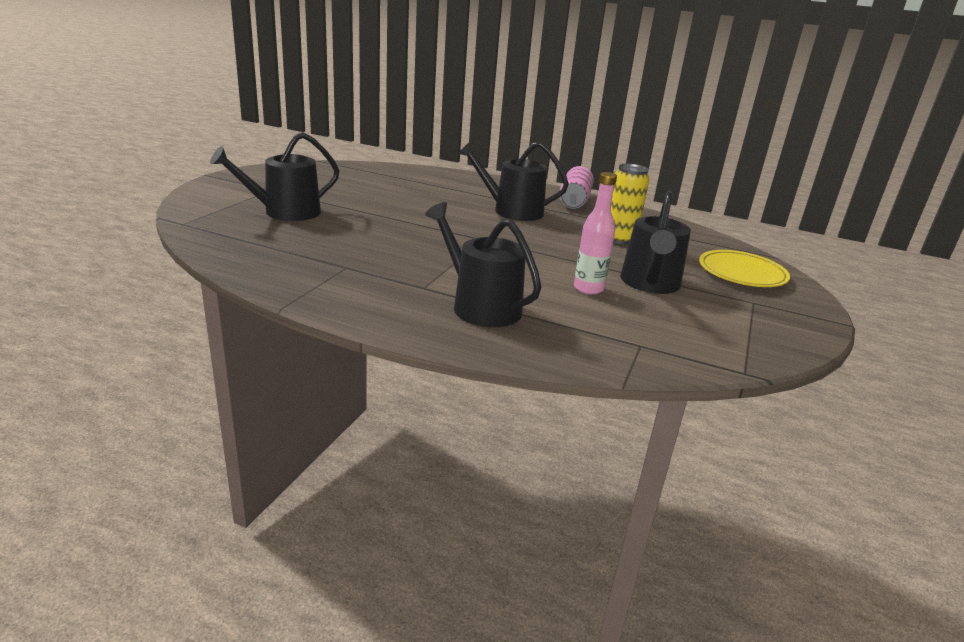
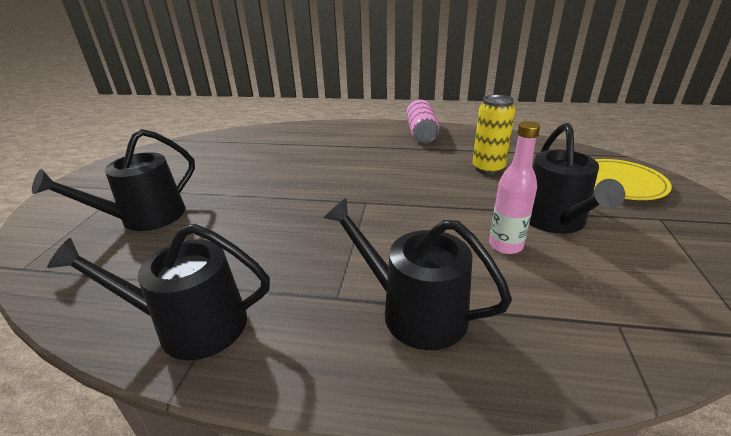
camera: 10 degrees left, 5 degrees up
(512, 211) = (374, 158): black watering can -> black watering can (192, 325)

